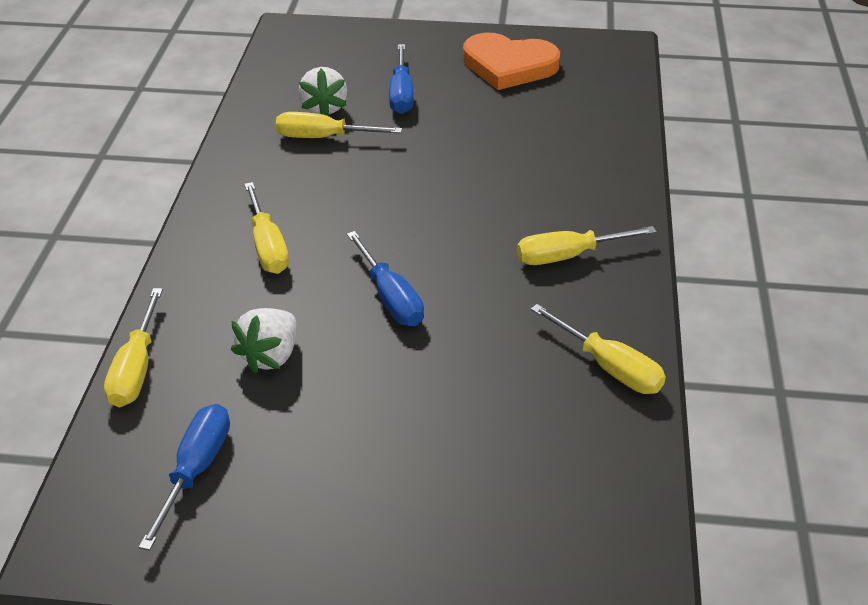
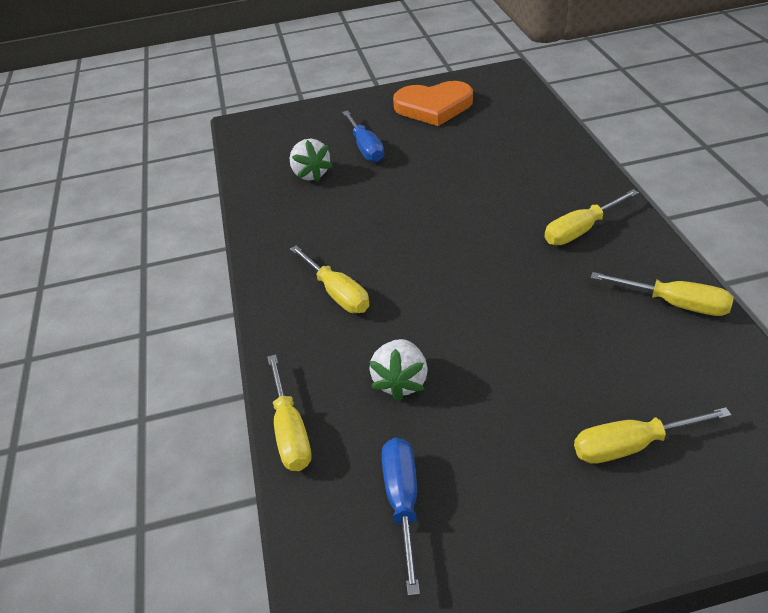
camera: 15 degrees left, 0 degrees up
(322, 137) = (325, 196): yellow screwdriver -> yellow screwdriver (630, 446)
(391, 298) = (468, 304): blue screwdriver -> none

